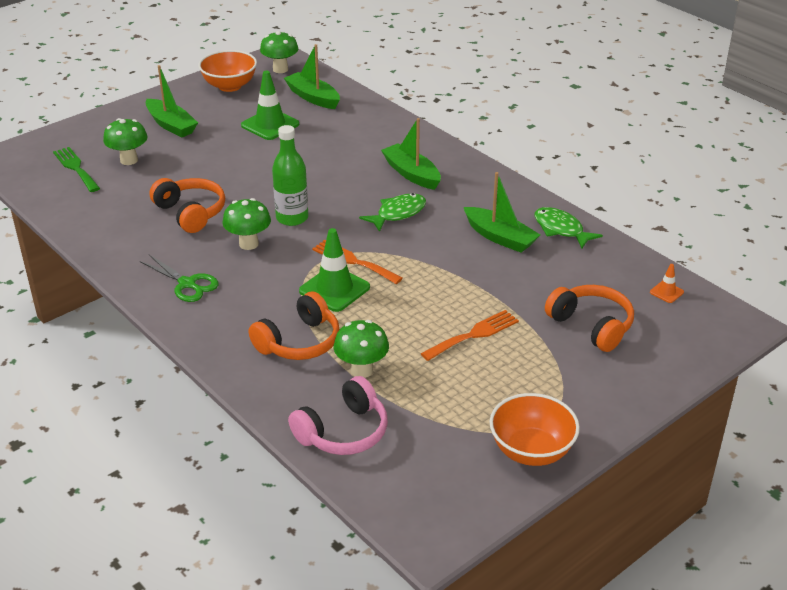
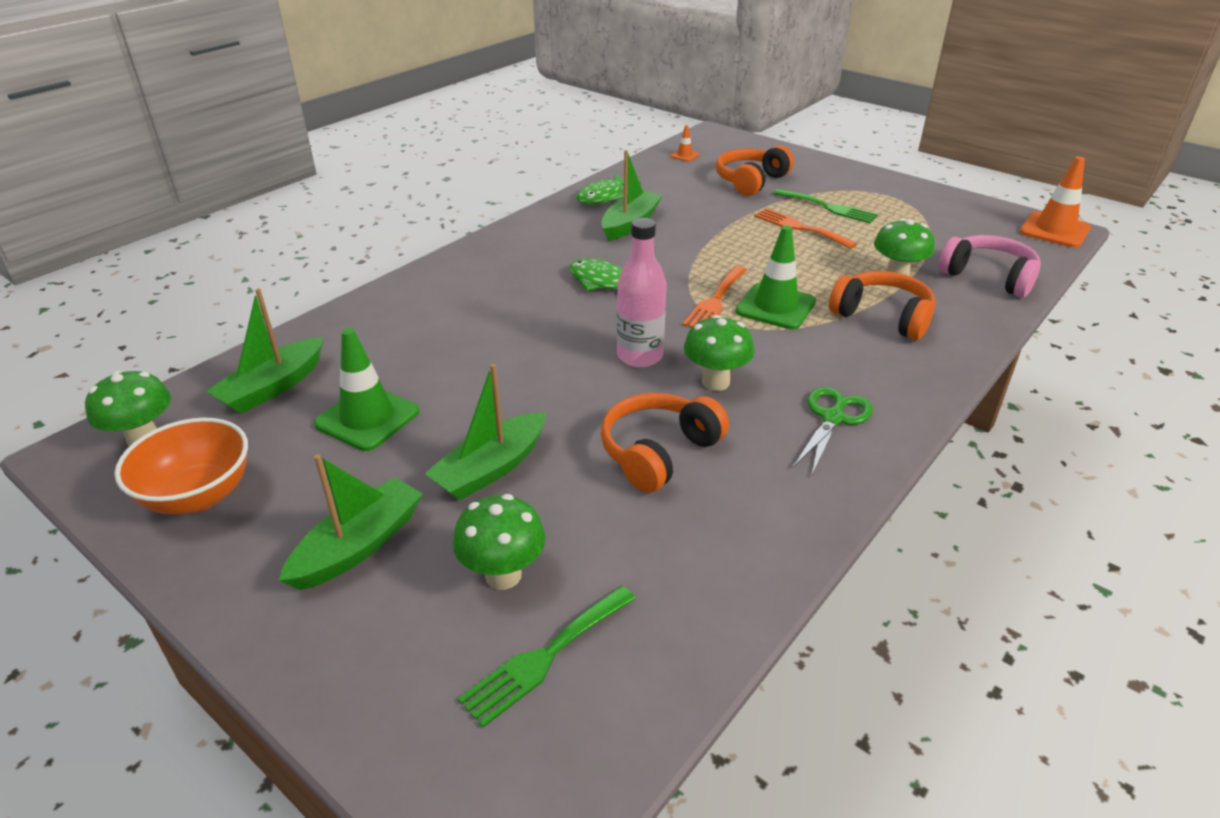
camera: 100 degrees left, 0 degrees up
(292, 218) = (640, 356): green bottle -> pink bottle
(411, 174) = (508, 282): green boat -> green boat (491, 468)
(430, 531) = (1054, 230): none -> orange traffic cone
(518, 366) = (828, 207): none -> green fork
(531, 451) = (928, 199): orange bowl -> none

